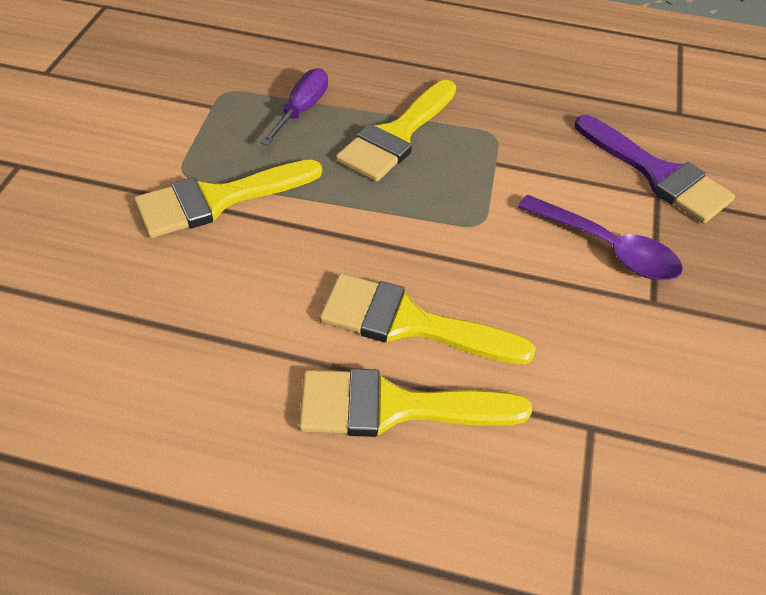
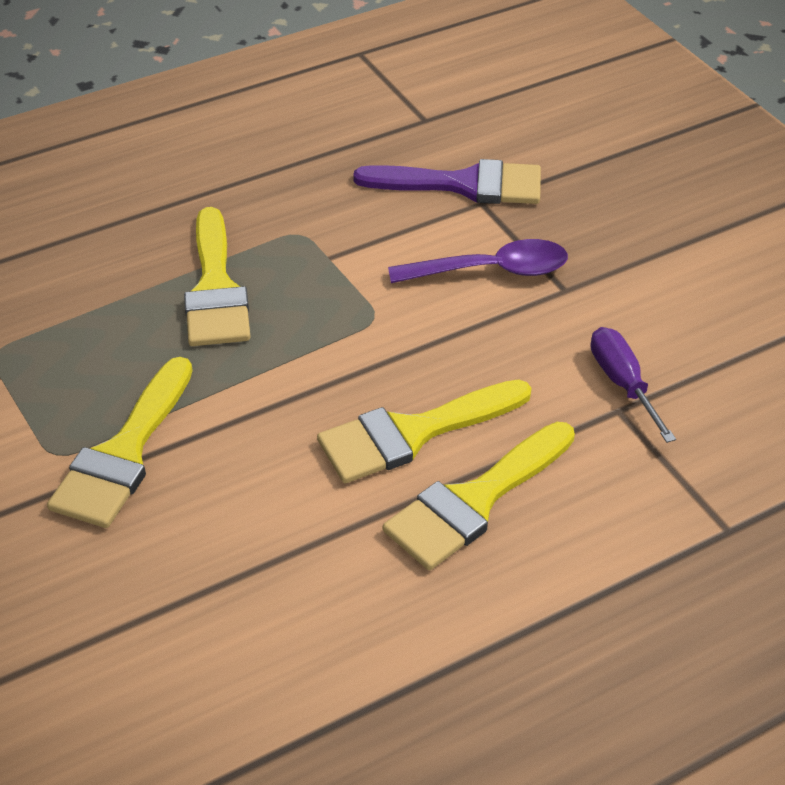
camera: 40 degrees left, 5 degrees down
(301, 110) = (96, 322): purple screwdriver -> purple screwdriver (622, 383)

